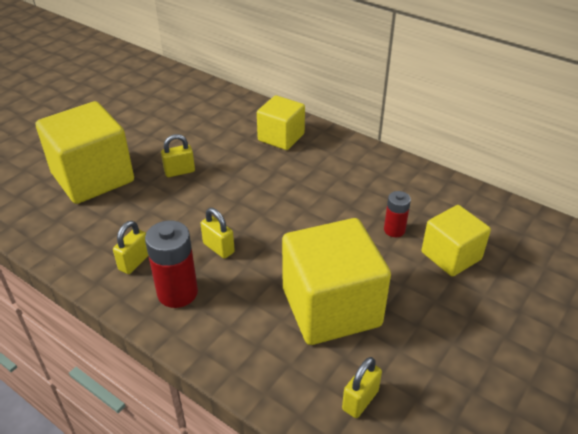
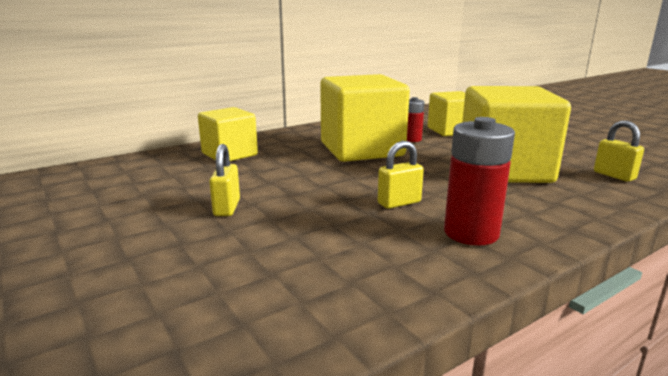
camera: 70 degrees left, 20 degrees down
(93, 177) = (155, 274): yellow cube -> yellow cube (361, 149)
(134, 262) = (401, 256): yellow padlock -> none

